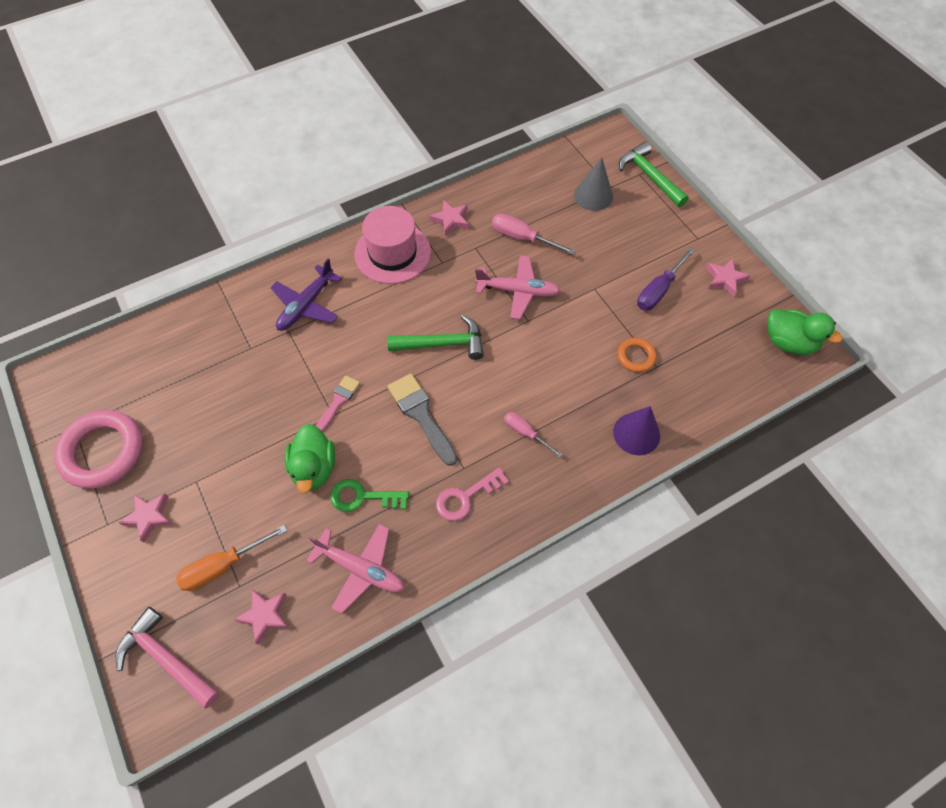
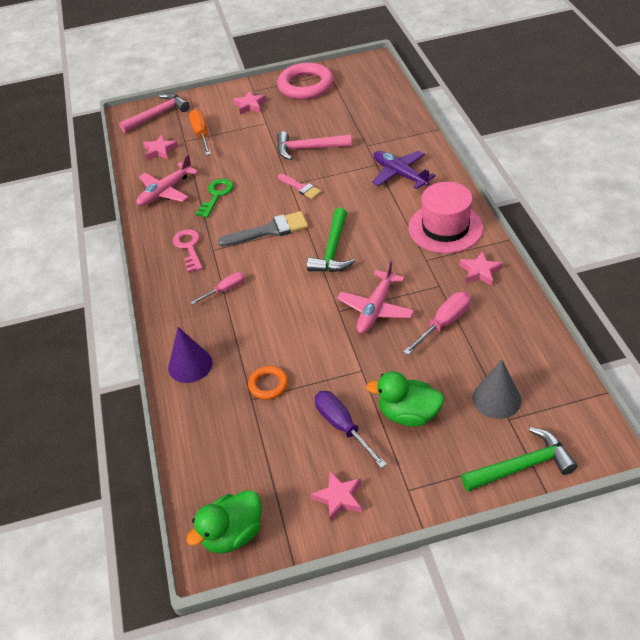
camera: 110 degrees right, 15 degrees down
(258, 411) = (308, 149): none -> pink hammer
(314, 468) = (250, 173): green duck -> green duck (408, 414)

